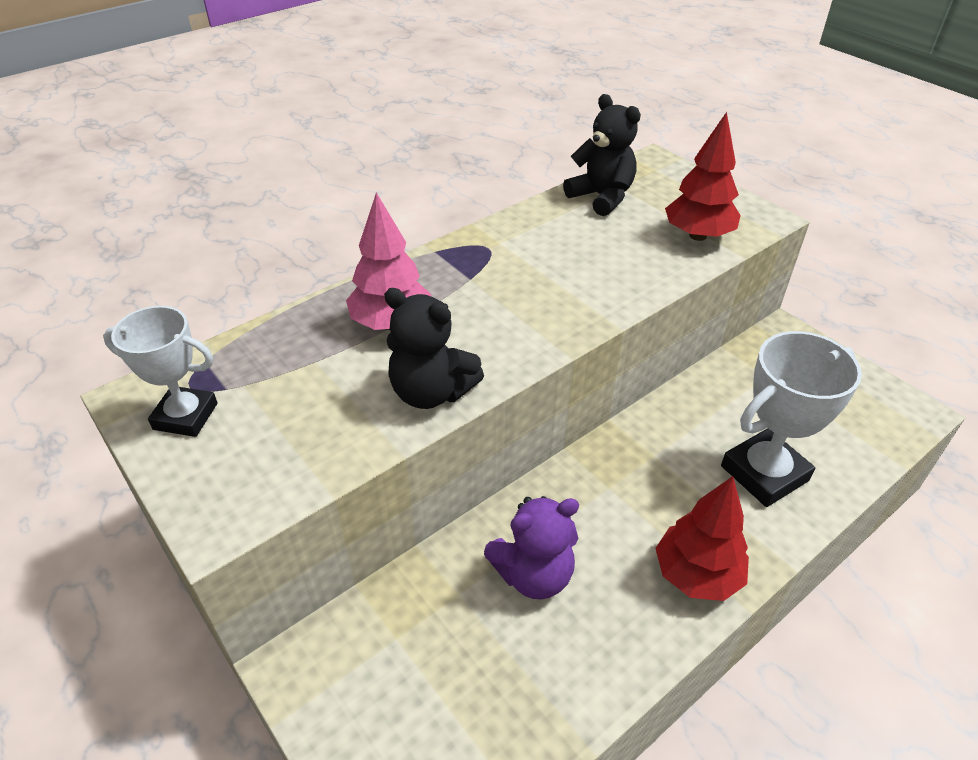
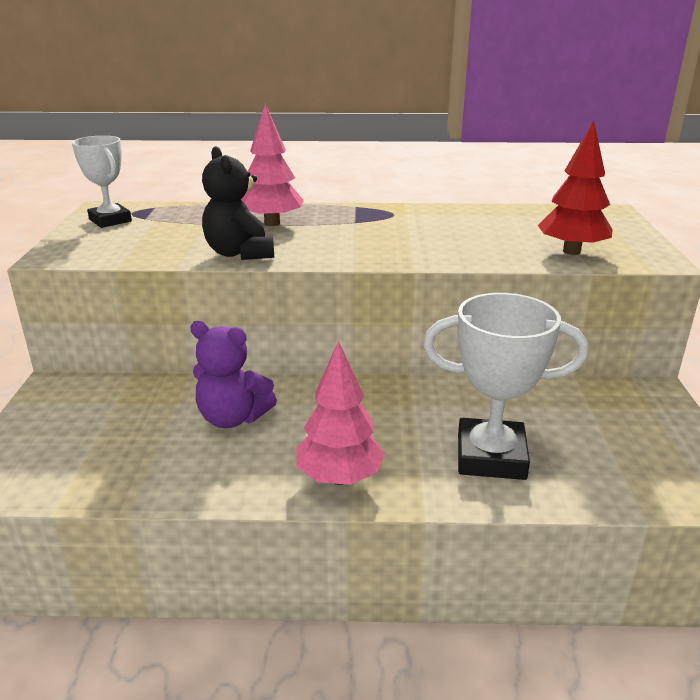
camera: 40 degrees right, 15 degrees down
(601, 197) = (526, 215): black teddy bear -> none
(696, 575) = (339, 478): red tree -> pink tree

